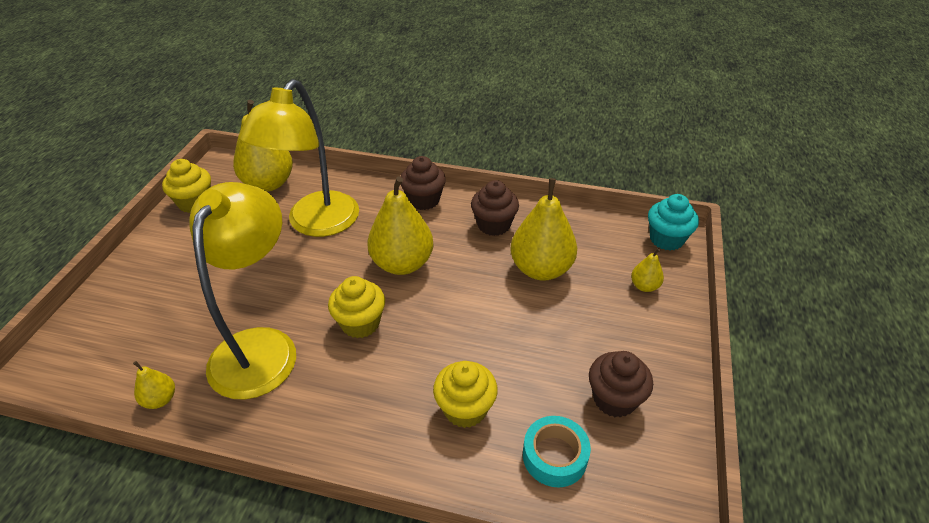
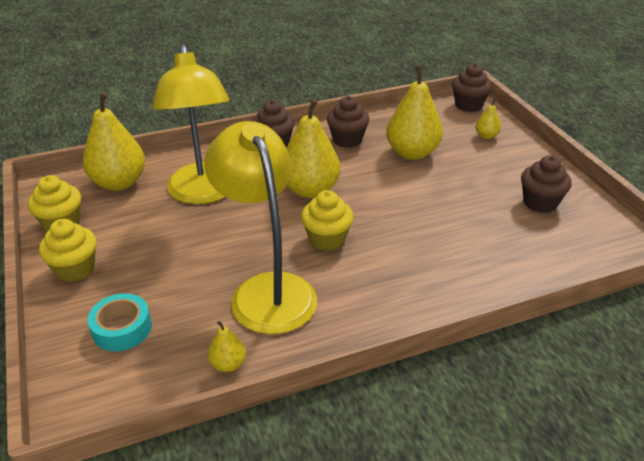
camera: 35 degrees left, 5 degrees down
(465, 409) = (462, 252): yellow cupcake -> yellow cupcake (75, 269)
(554, 456) = (543, 248): turquoise tape -> turquoise tape (122, 328)
(666, 239) = (468, 105): turquoise cupcake -> brown cupcake

